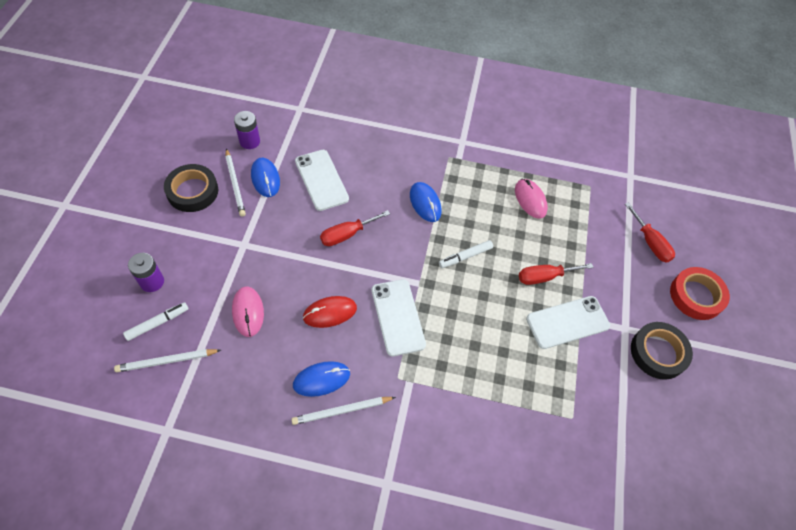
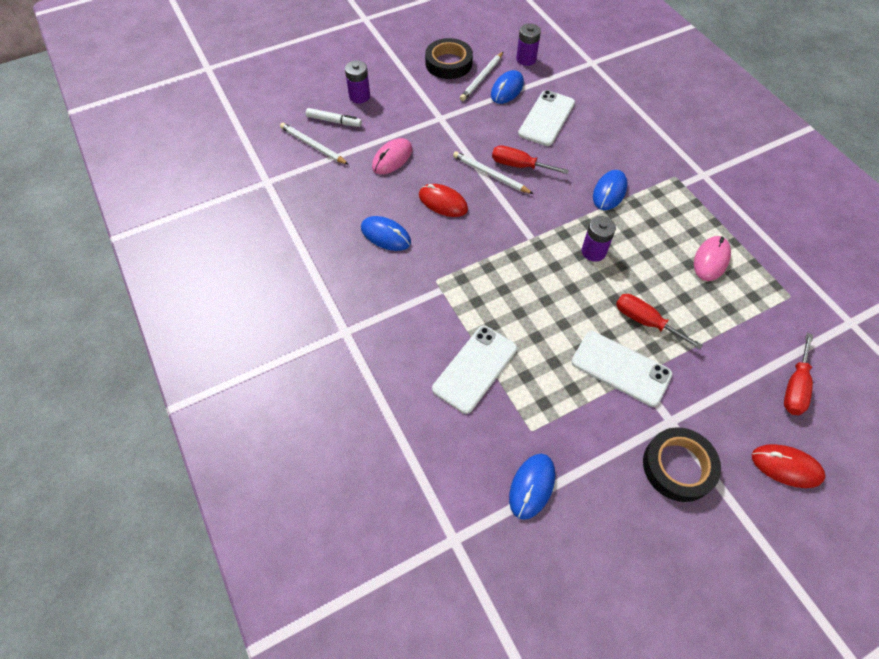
camera: 55 degrees right, 0 degrees up
(342, 410) = (374, 264): white pencil -> white pencil (491, 175)
(398, 317) = (486, 245): white phone -> white phone (475, 368)
(465, 256) = (593, 251): white marker -> purple battery
(613, 453) = (532, 486): none -> blue mouse
(696, 296) = (786, 466): red tape -> red mouse

